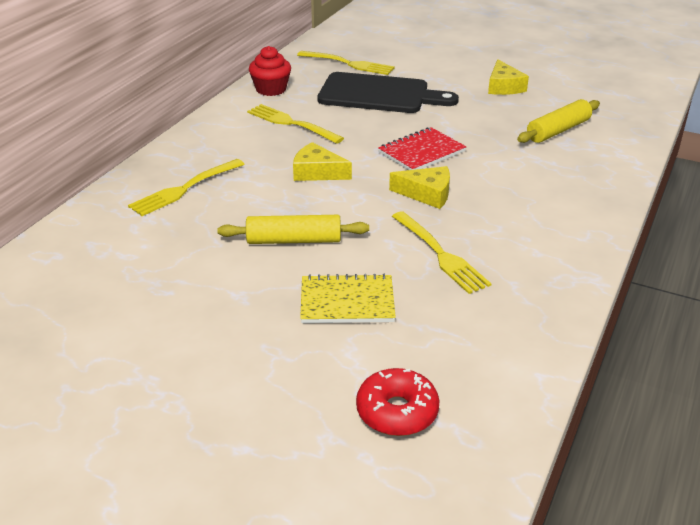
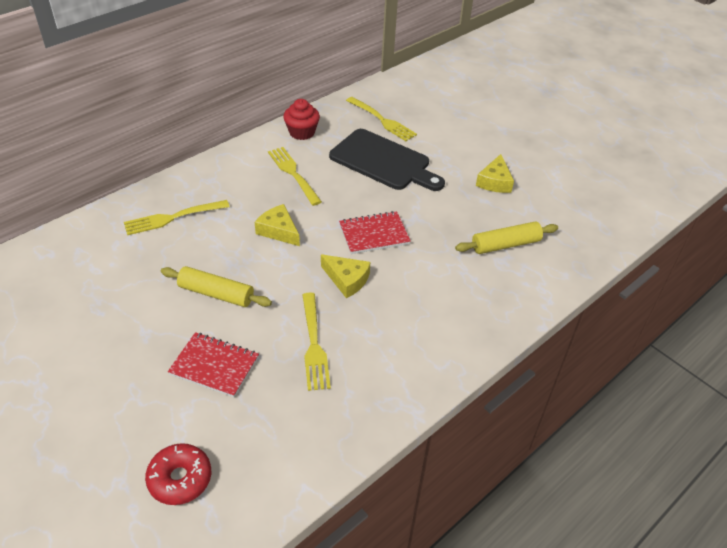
camera: 20 degrees right, 10 degrees up
(347, 302) = (214, 366): yellow notebook -> red notebook

